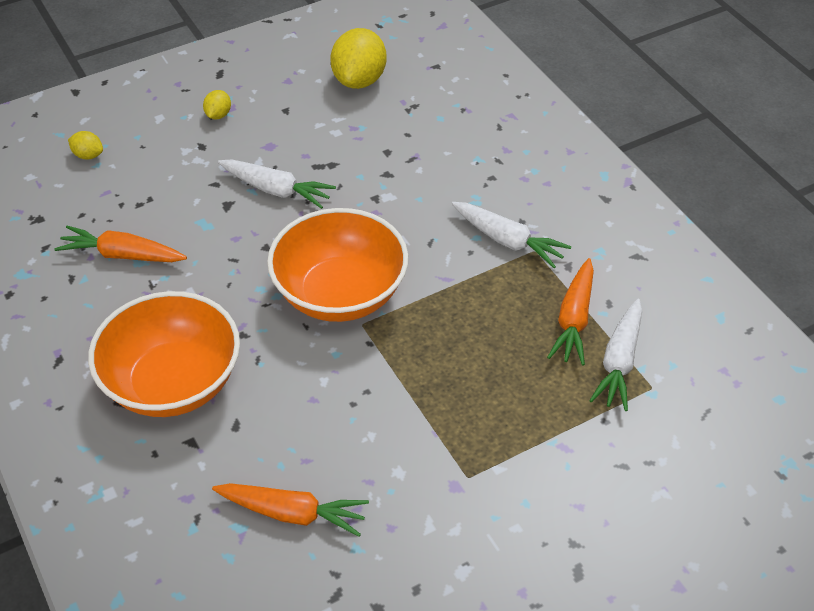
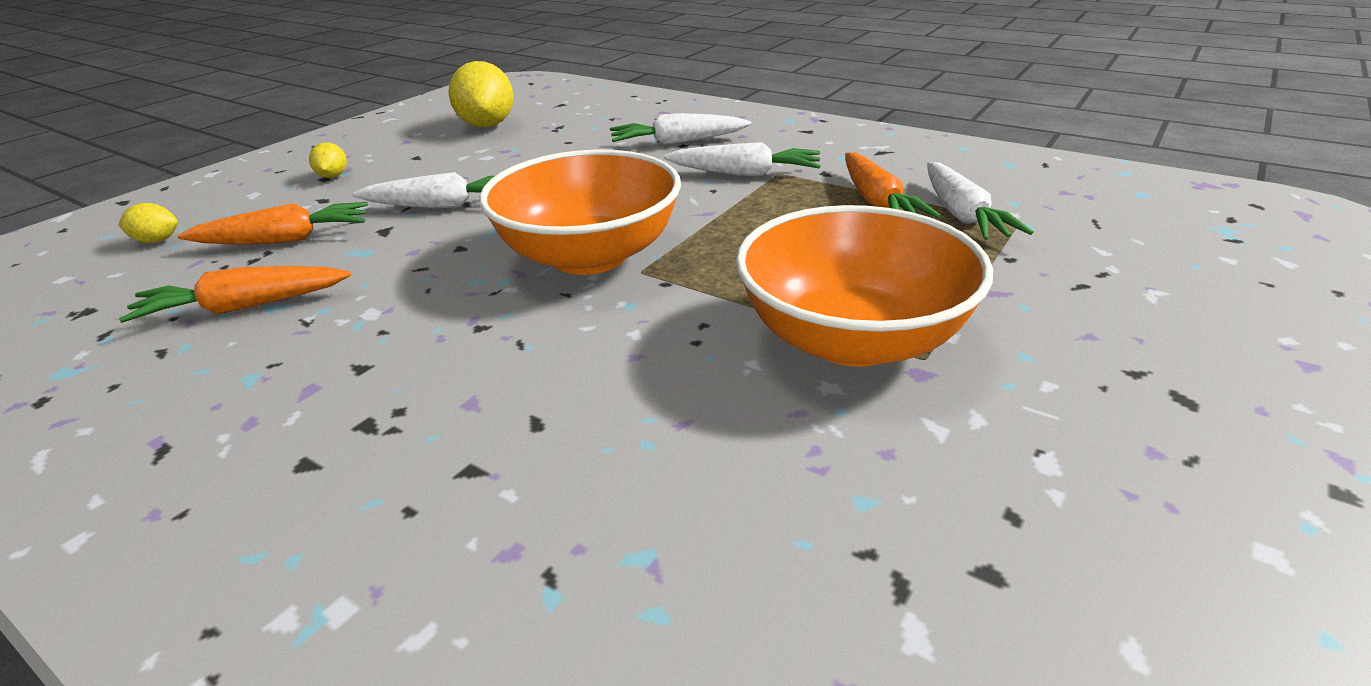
camera: 25 degrees left, 15 degrees down
(173, 383) = (395, 409): orange bowl -> orange bowl (852, 339)
(292, 513) = (719, 497): orange carrot -> orange carrot (285, 240)
(490, 172) = (678, 142): none -> white carrot

